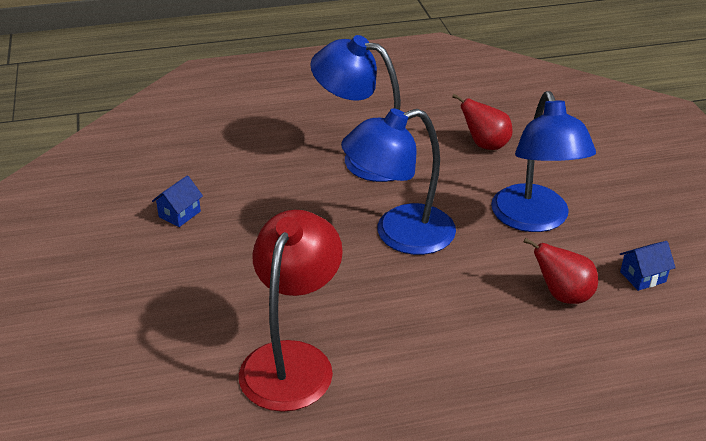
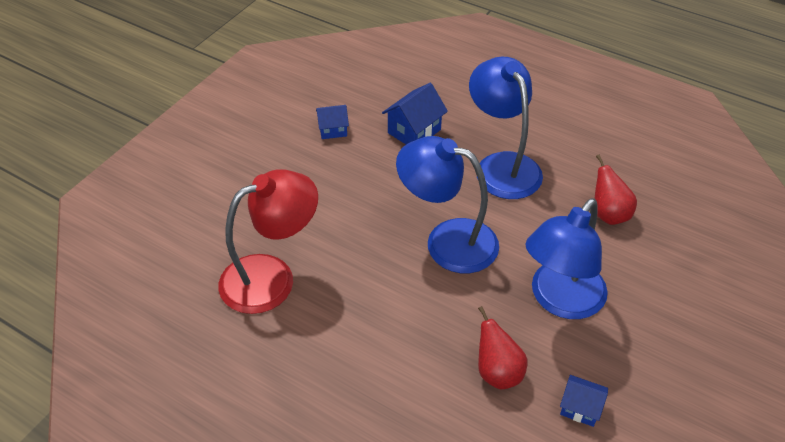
camera: 45 degrees right, 10 degrees up
(257, 174) = (414, 131): none -> blue house

